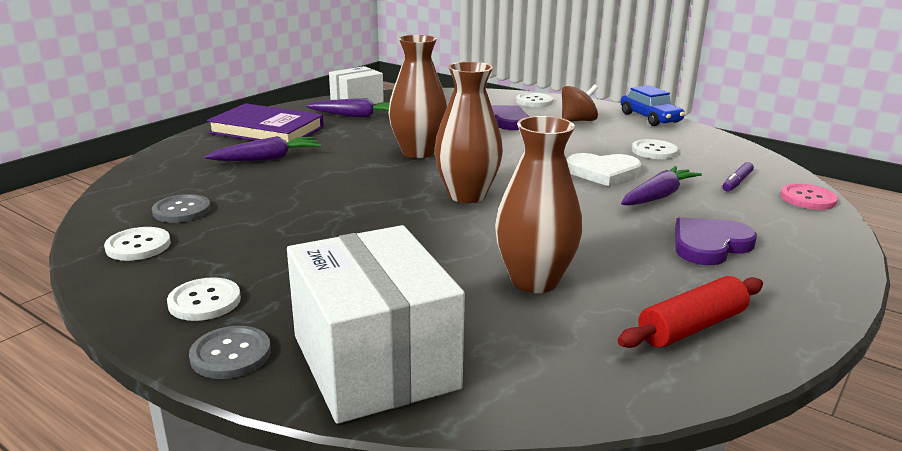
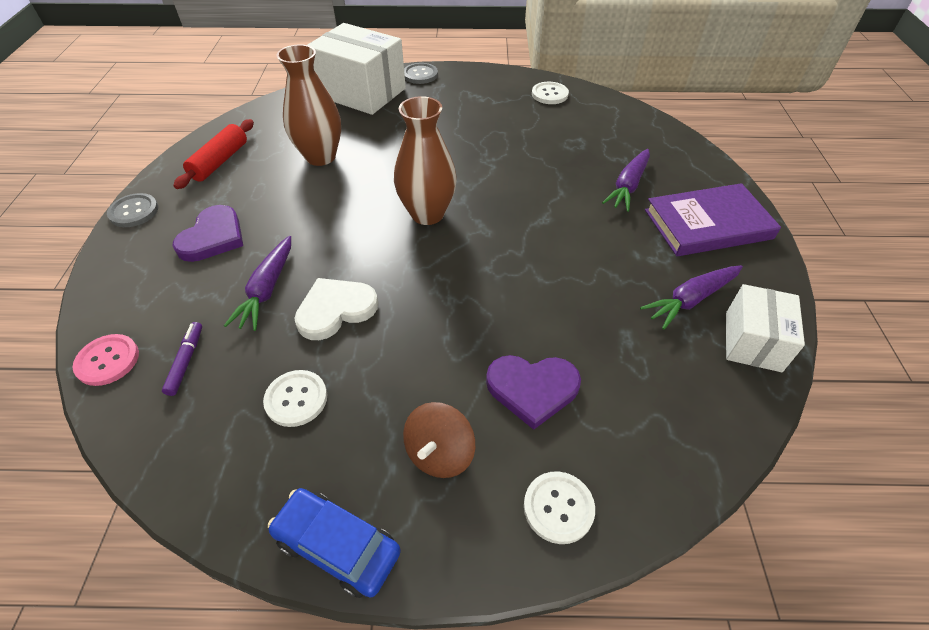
camera: 145 degrees right, 25 degrees up
(182, 210) = (577, 120): grey button -> grey button (134, 211)
(204, 301) = (466, 86): white button -> none
(418, 152) = (534, 257): brown vase -> none

